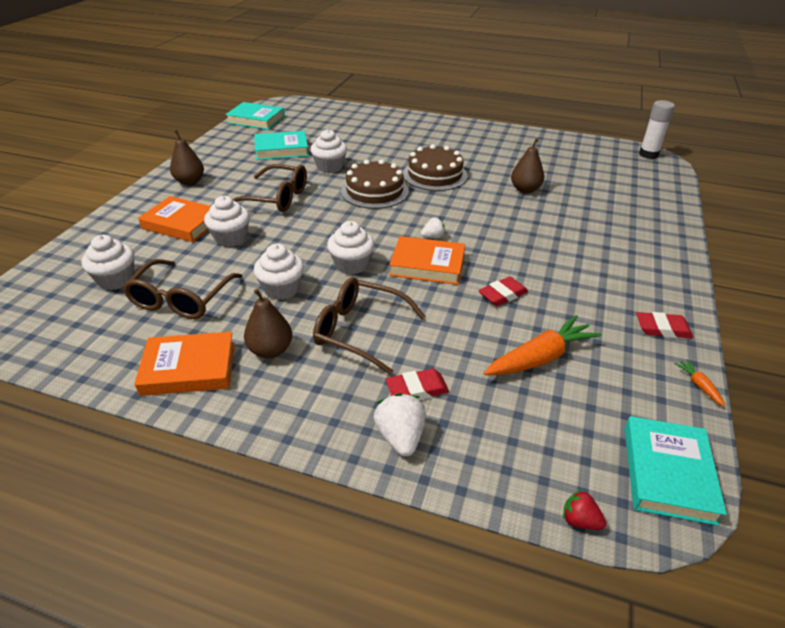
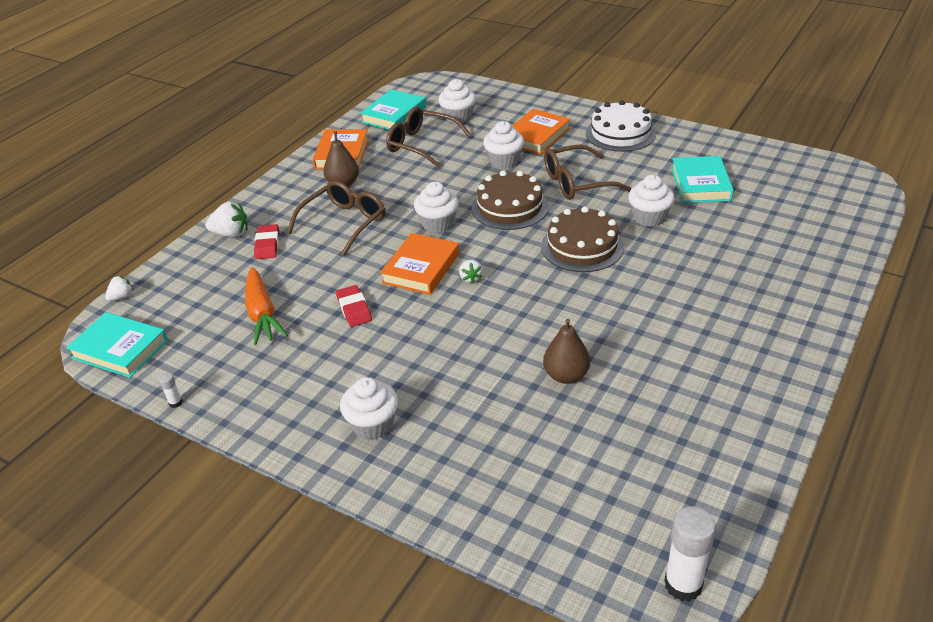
camera: 105 degrees right, 0 degrees up
(190, 181) = (620, 133): brown pear -> white cake
(256, 120) = (796, 164): turquoise book -> turquoise book (394, 115)
(276, 198) = (576, 183): brown glasses -> brown glasses turned 45 degrees clockwise
(282, 289) = (415, 187): white cupcake -> white cupcake (372, 424)
(435, 175) = (620, 298): brown cake -> brown cake (509, 207)
(579, 520) = (122, 297): red strawberry -> white strawberry
(662, 329) = (252, 408): red eraser -> none
(699, 385) = (175, 403): orange carrot -> white glue stick

